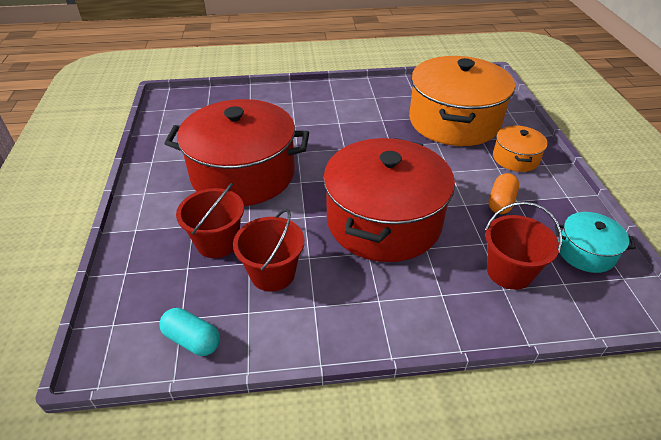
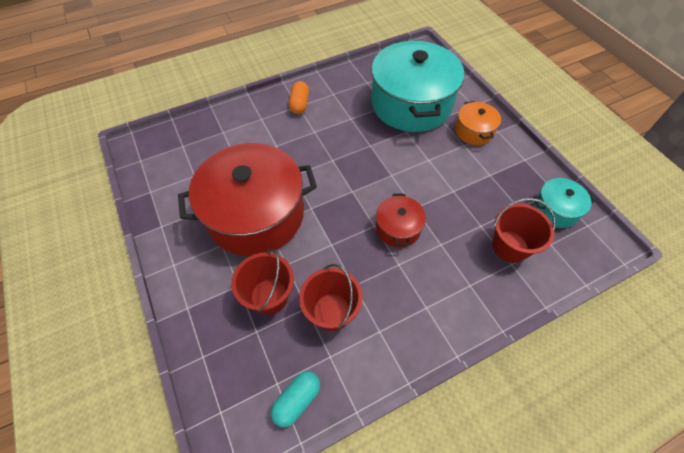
camera: 20 degrees left, 15 degrees up
(192, 340) = (297, 400): turquoise capsule -> turquoise capsule turned 60 degrees counterclockwise
(384, 221) = (398, 228): red pot -> red pot, size x0.46
(454, 121) = (411, 104): orange pot -> turquoise pot
(501, 202) = (479, 180): orange capsule -> orange capsule (299, 104)

